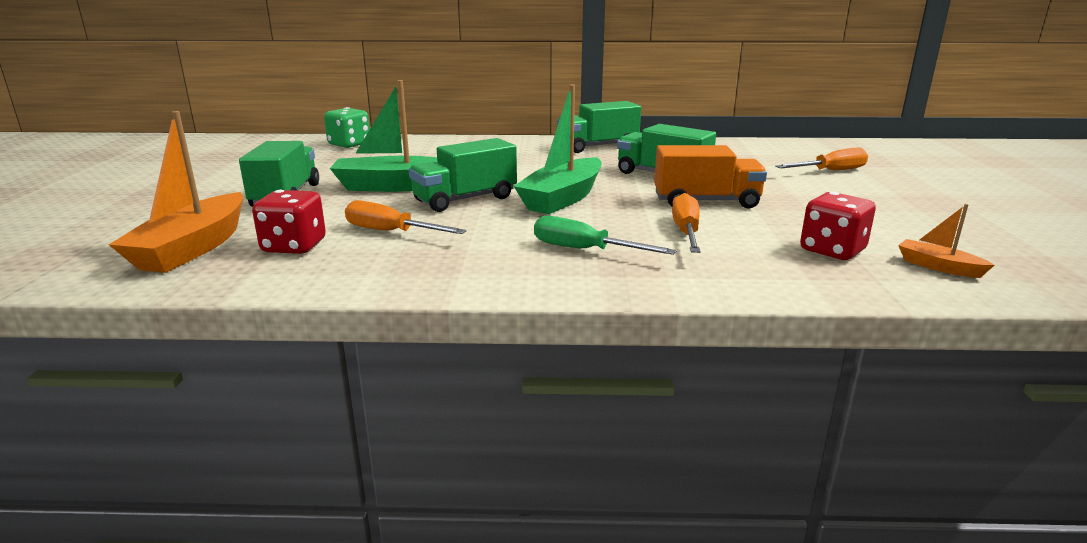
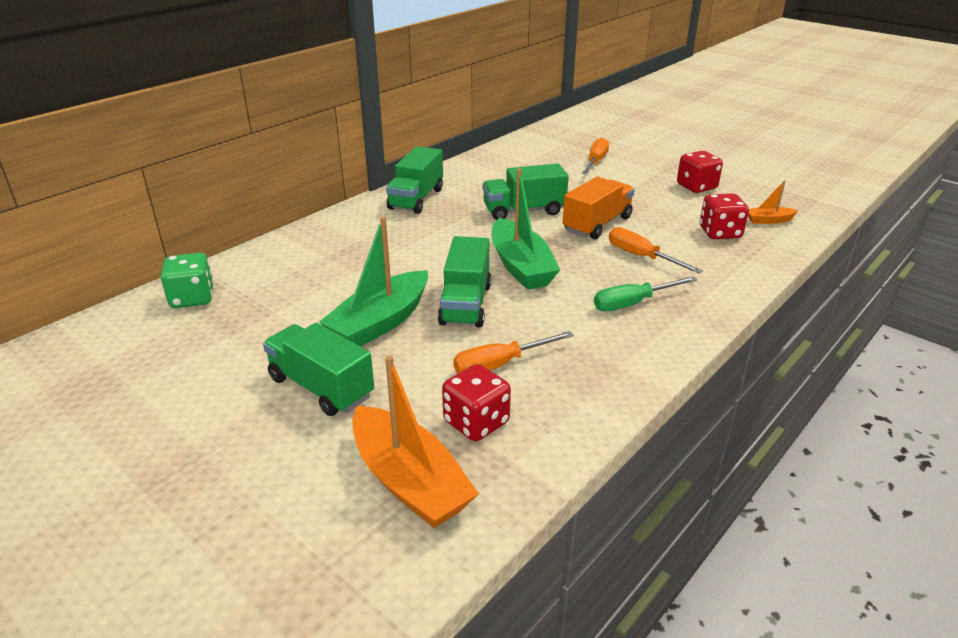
camera: 50 degrees left, 10 degrees up
(909, 217) = (696, 187): none -> red dice

